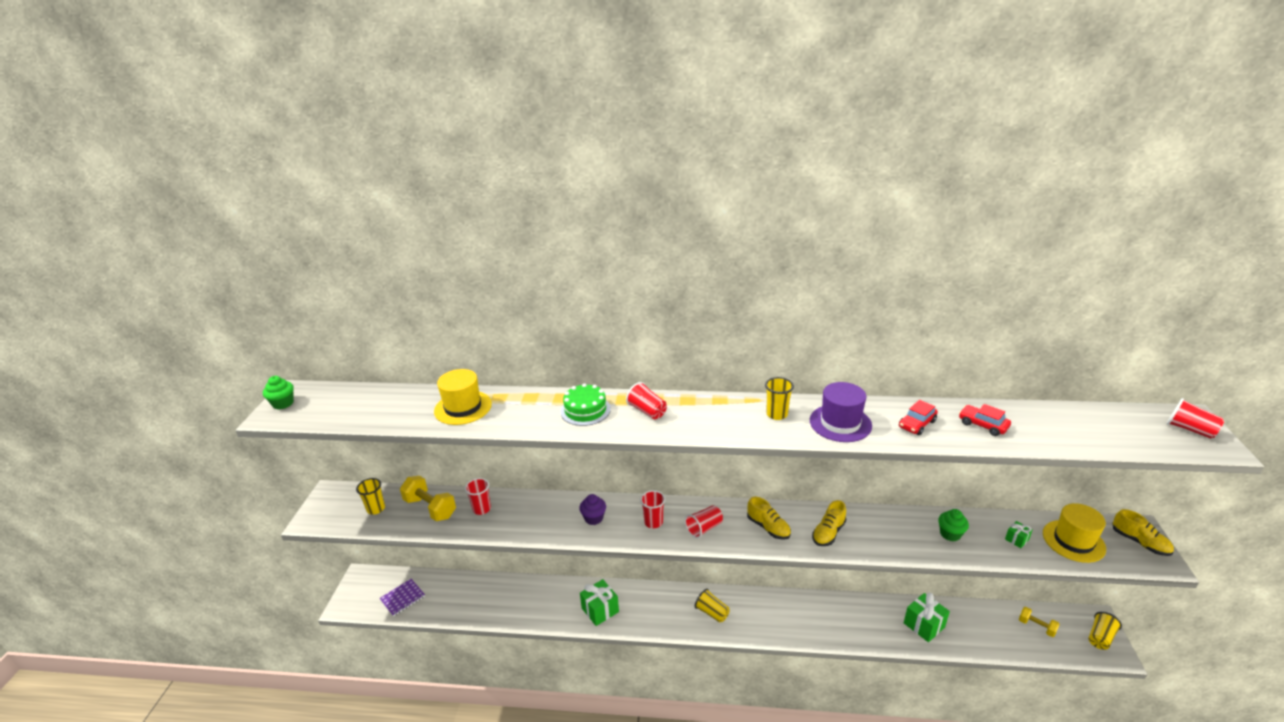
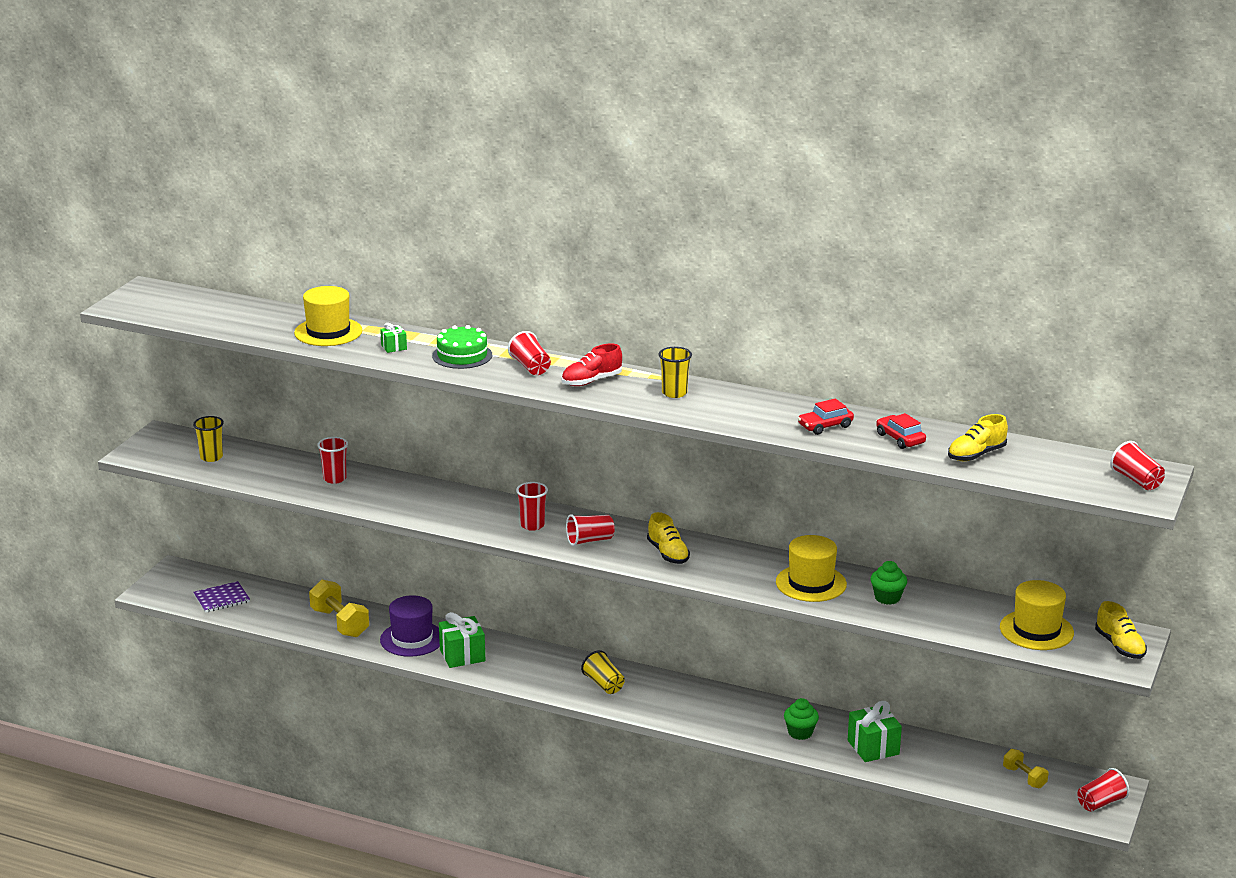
camera: 15 degrees right, 5 degrees down
(283, 403) = (134, 297): green cupcake -> green cupcake (800, 733)
(430, 508) = (275, 467): yellow dumbbell -> yellow dumbbell (340, 623)
(593, 518) = (463, 509): purple cupcake -> none
(704, 416) = (591, 381): none -> red shoe
(828, 533) = (737, 571): yellow shoe -> yellow shoe (976, 455)
(840, 423) = (739, 411): purple hat -> purple hat (412, 639)
(888, 533) = (811, 583): none -> yellow hat
(1016, 539) = (966, 616): green gift -> green gift (394, 347)
(1100, 638) = (1100, 803): yellow cup -> red cup

